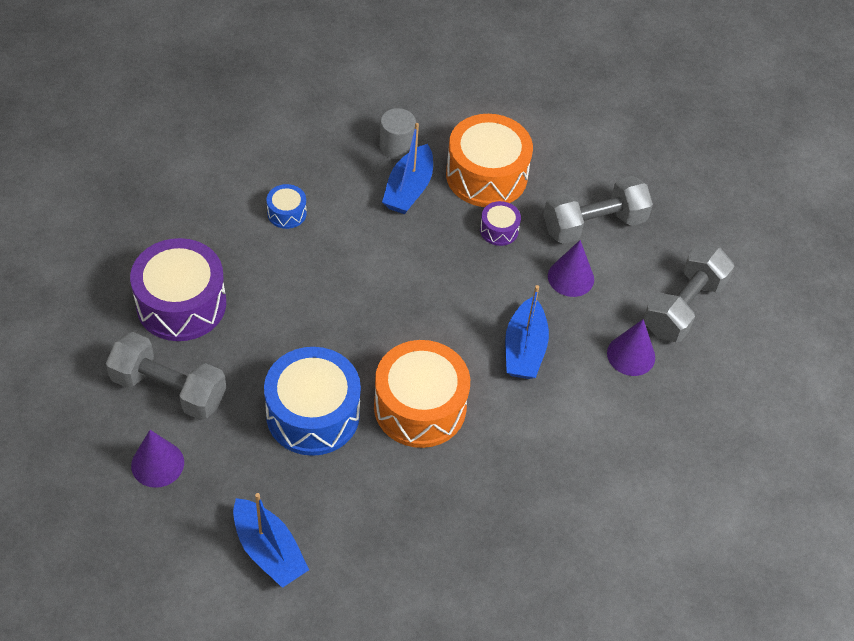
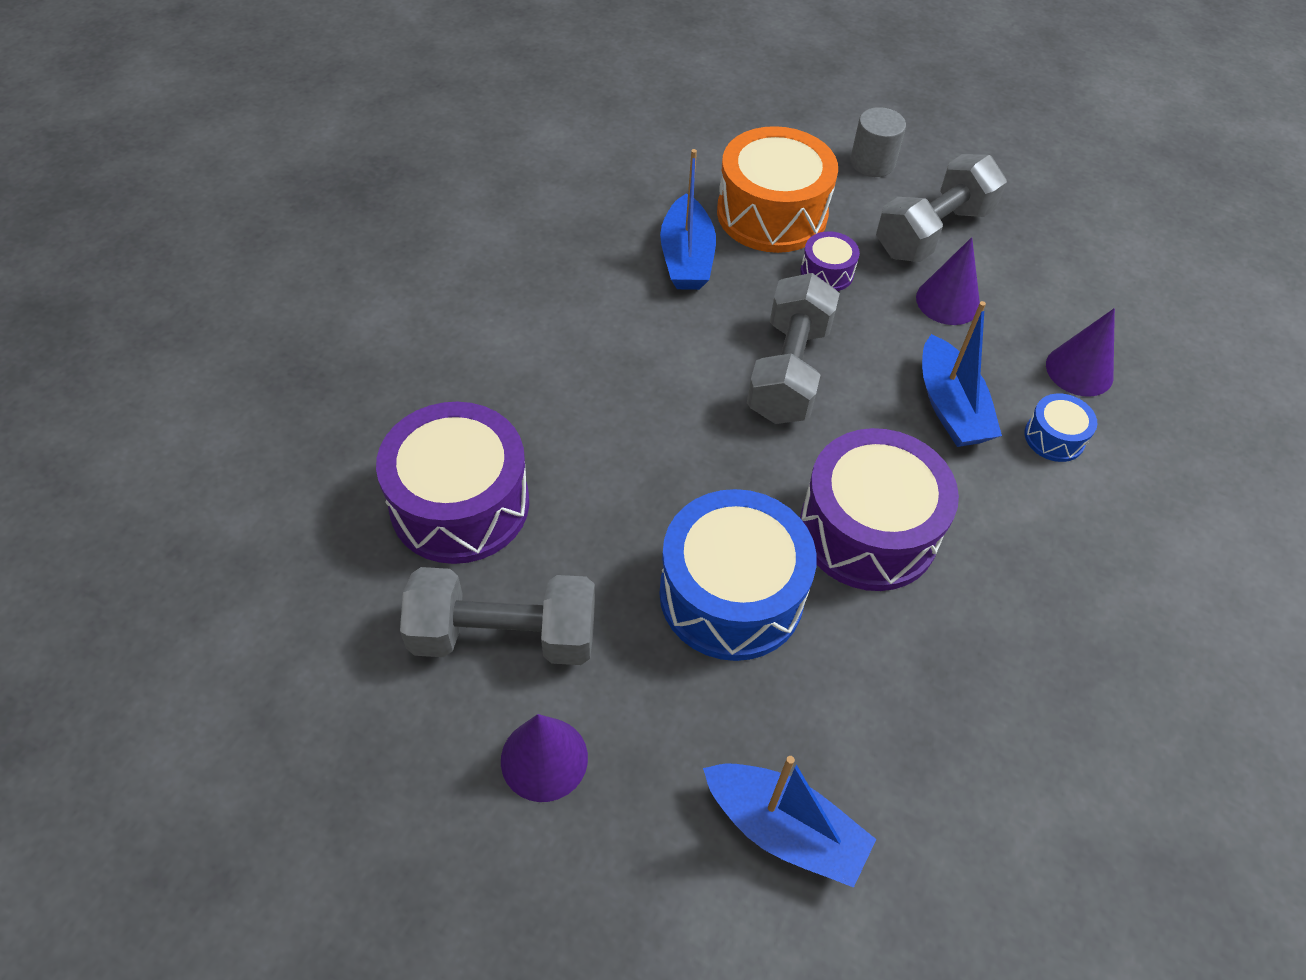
camera: 20 degrees left, 0 degrees up
(287, 213) = (545, 335): blue drum -> blue drum (1054, 437)
(396, 146) = (641, 212): grey cylinder -> grey cylinder (872, 163)
(420, 407) = (868, 530): orange drum -> purple drum
(683, 307) = (1098, 293): grey dumbbell -> grey dumbbell (789, 371)

